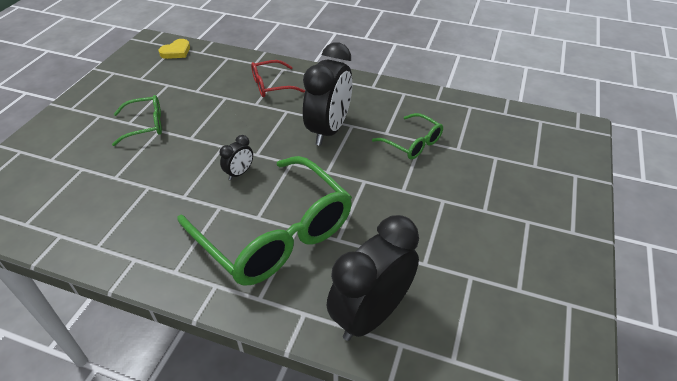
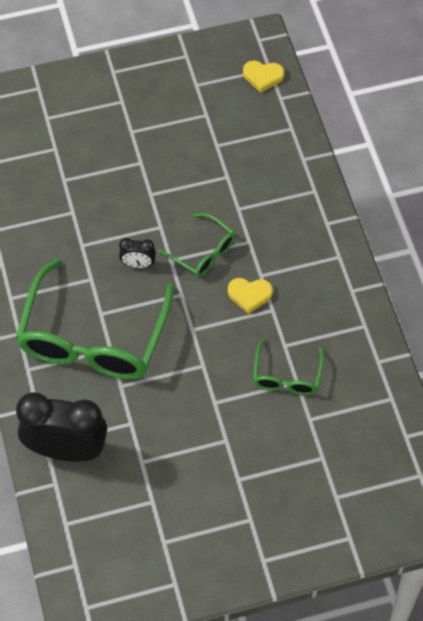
camera: 55 degrees right, 15 degrees up
(145, 125) = (138, 147): green glasses -> green glasses (203, 252)
(271, 85) = (278, 201): red glasses -> none
(329, 130) = (249, 295): black clock -> yellow heart

